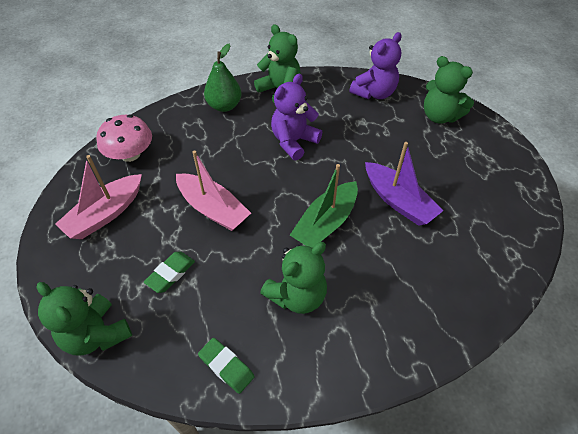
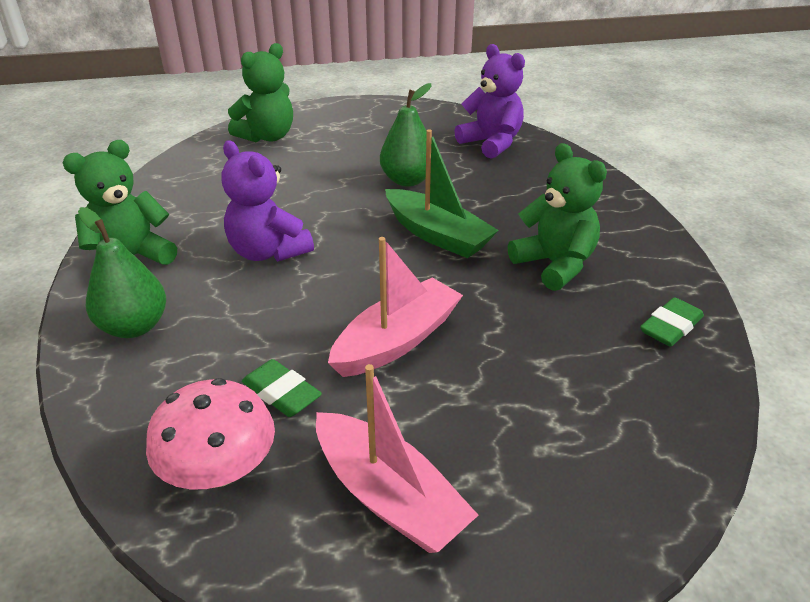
camera: 85 degrees left, 15 degrees down
(96, 334) = (659, 477): green teddy bear -> none
(170, 274) = (529, 388): green eraser -> green eraser (281, 393)
(374, 93) = (193, 175): purple teddy bear -> purple teddy bear (491, 143)
(398, 201) = (407, 180): purple boat -> green pear

